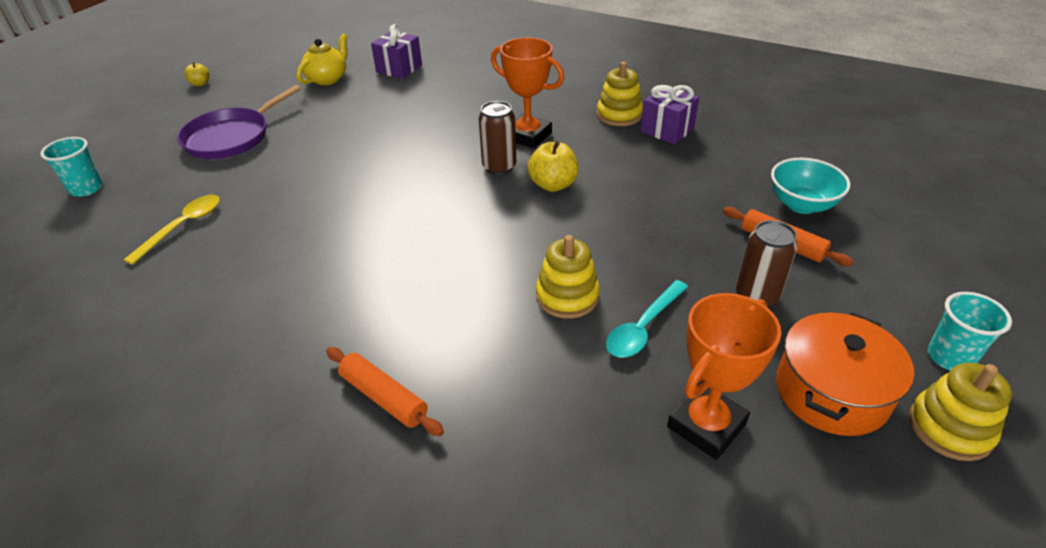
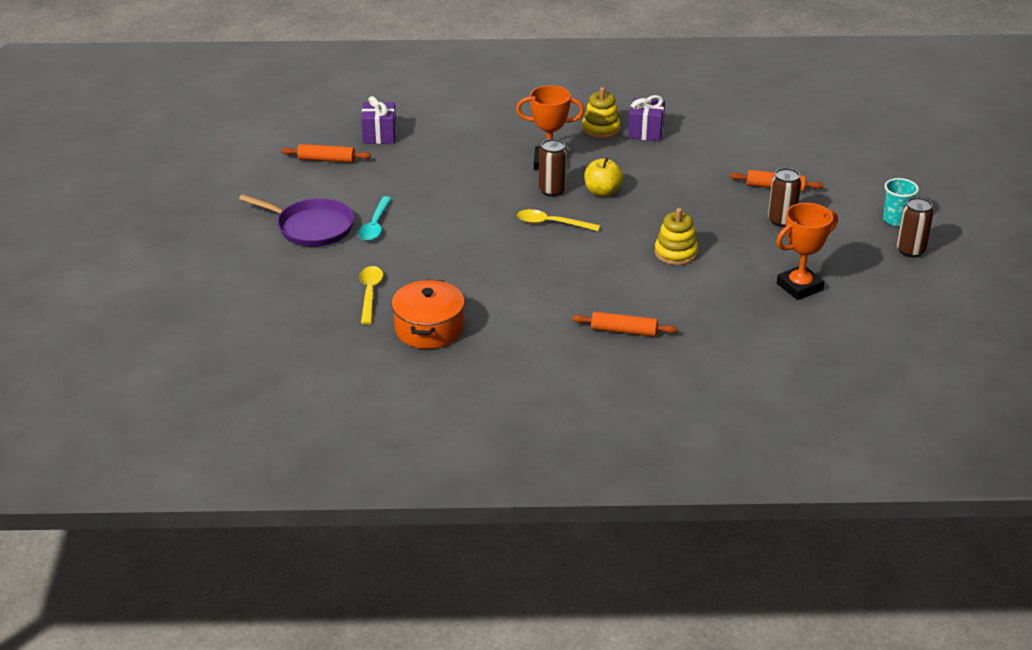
camera: 30 degrees left, 5 degrees down
(86, 188) = (249, 294): turquoise cup -> none
(200, 83) = (211, 194): yellow apple -> none
(231, 137) = (311, 227): purple pan -> purple pan turned 75 degrees counterclockwise
(328, 79) = (326, 160): yellow teapot -> orange rolling pin
(457, 205) = (551, 223): none -> yellow spoon
(643, 327) = (732, 255): turquoise spoon -> turquoise spoon (375, 225)
(706, 425) = (799, 287): orange trophy -> orange trophy turned 45 degrees clockwise
(801, 205) = (771, 160): turquoise bowl -> none
(831, 391) = (848, 253): orange pot -> orange pot (429, 329)
(950, 428) = (910, 251): yellow stacking toy -> brown can

